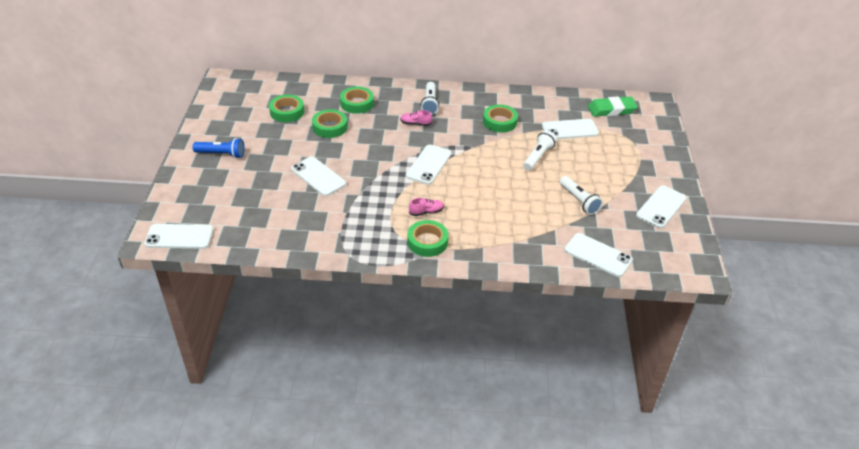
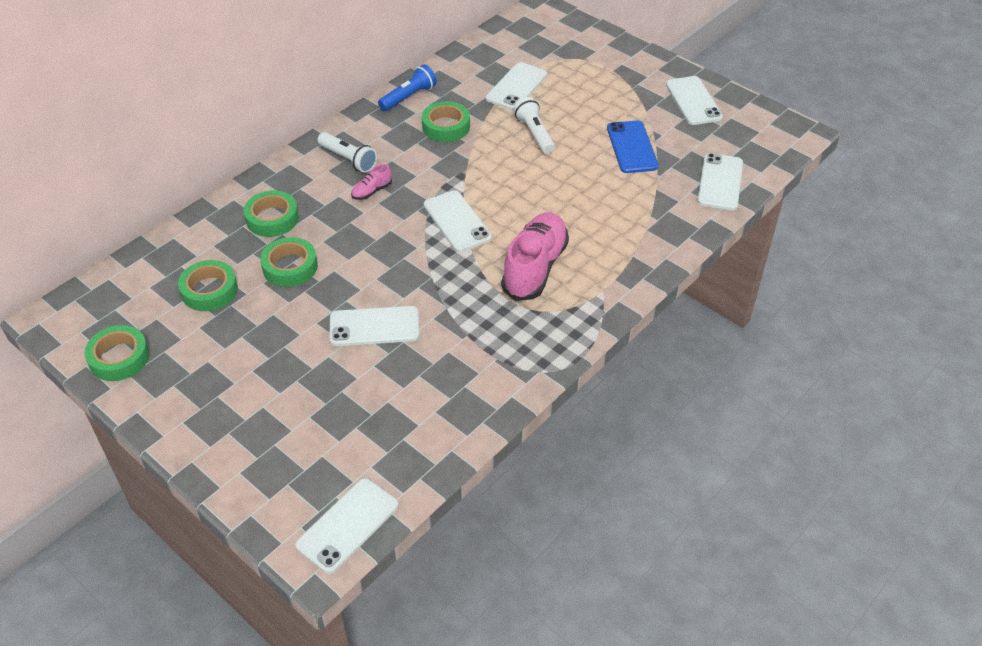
camera: 50 degrees left, 5 degrees up
(221, 154) = (222, 400): blue flashlight -> blue flashlight (409, 97)
(426, 212) = (535, 268): pink shoe -> pink shoe, size x2.31
(427, 242) = (584, 294): green tape -> green tape (119, 358)
(579, 201) = (631, 147): white flashlight -> blue phone
(598, 255) = (720, 182): white phone -> white phone turned 60 degrees counterclockwise
(611, 110) = (518, 41): green eraser -> none

